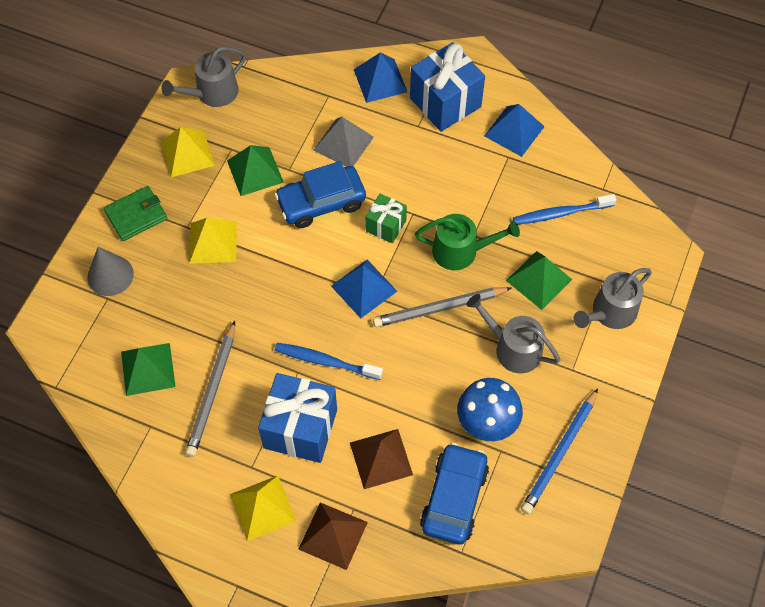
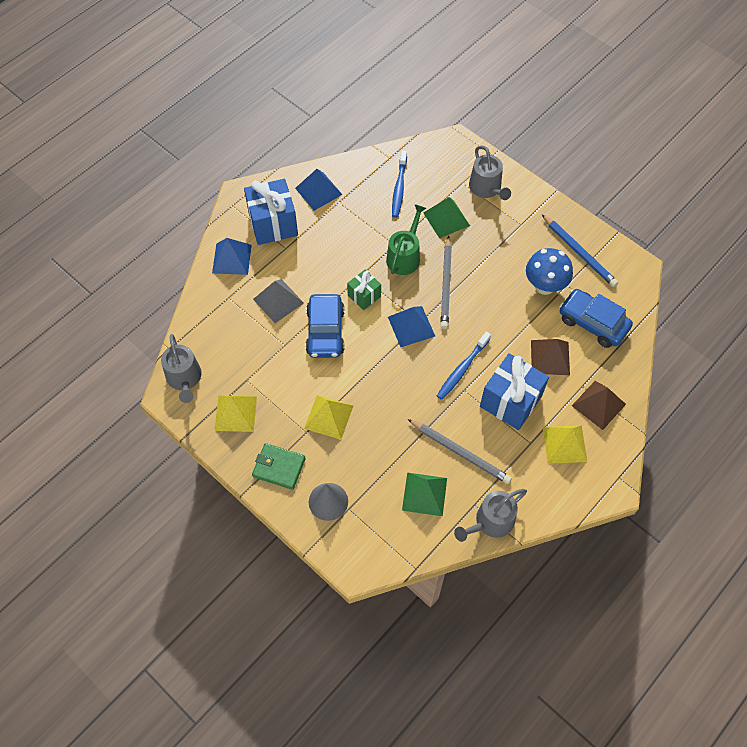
camera: 70 degrees left, 0 degrees up
(136, 215) = (279, 467): green wallet -> green wallet turned 60 degrees counterclockwise
(255, 171) = (276, 369): green pyramid -> none
(513, 348) = (493, 252): grey watering can -> grey watering can (491, 522)

